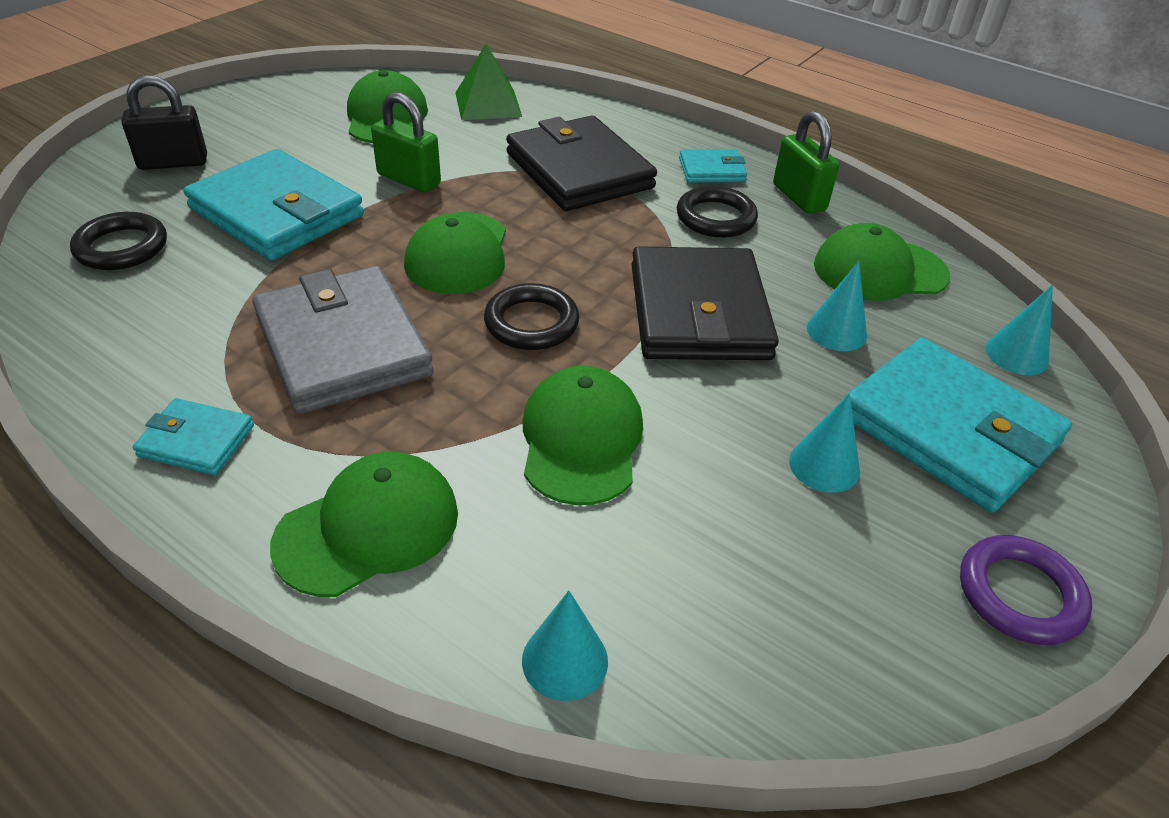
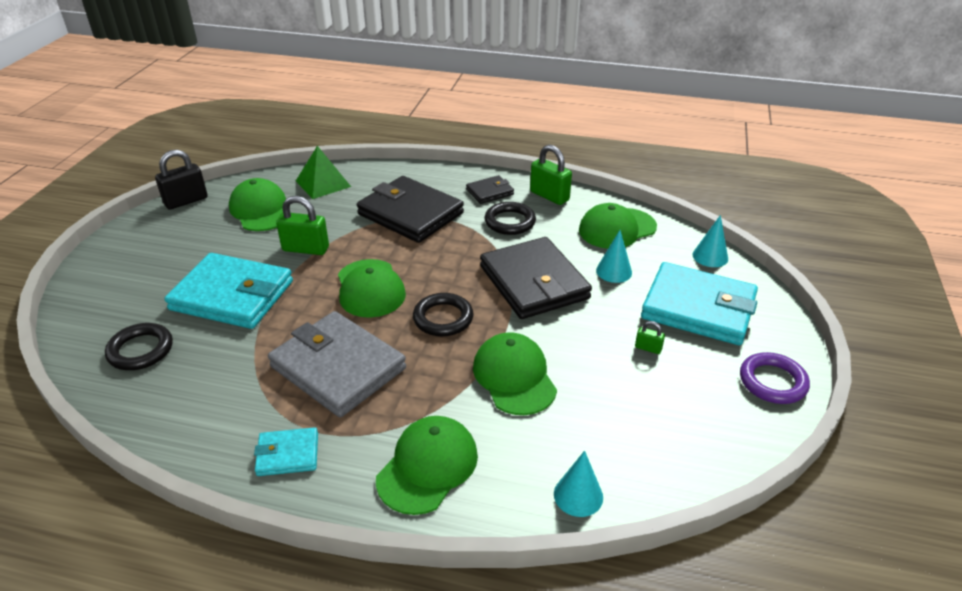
camera: 20 degrees left, 5 degrees down
(173, 163) = (132, 282): black padlock -> black padlock (186, 201)
(711, 170) = (490, 192): turquoise wallet -> black wallet
(824, 465) = (648, 348): turquoise cone -> green padlock

